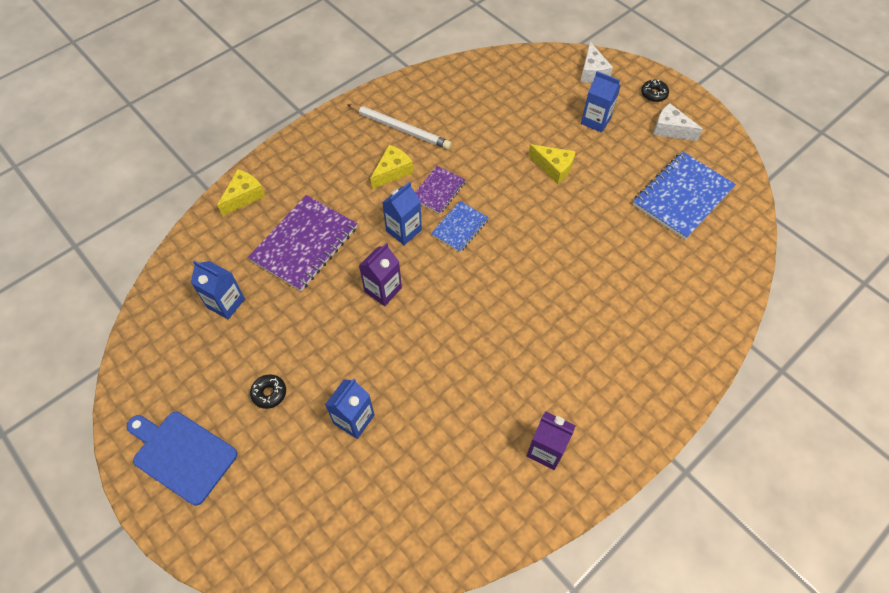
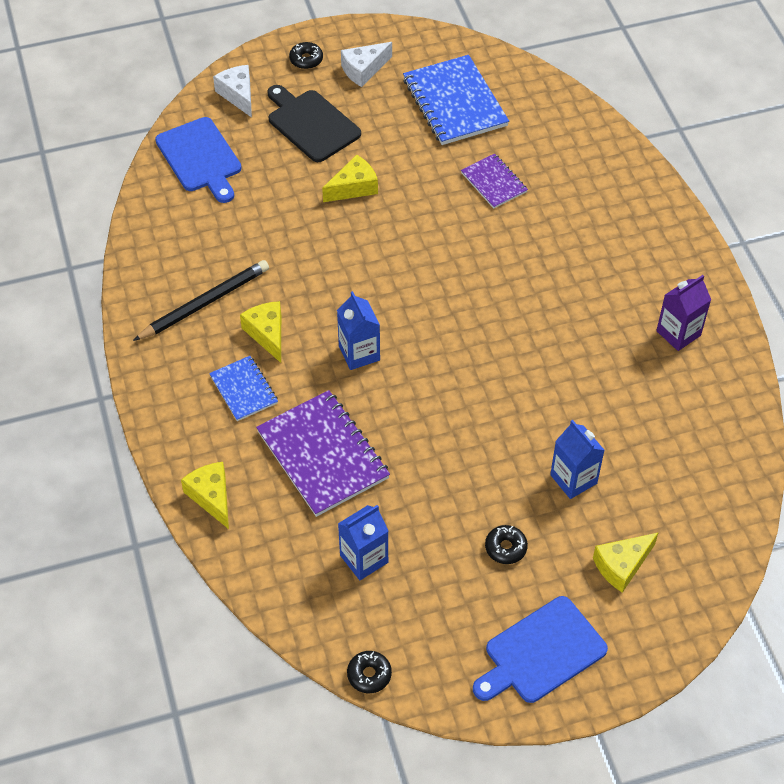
camera: 65 degrees left, 5 degrees down
(130, 344) = (369, 675): none -> black donut
(284, 487) = (622, 565): none -> yellow cheese
(383, 290) = (428, 400): purple carton -> none
(400, 128) = (204, 303): white pencil -> black pencil
(438, 191) = (322, 301): purple notebook -> purple notebook (494, 182)
(460, 227) = (385, 301): blue notebook -> blue notebook (244, 389)
(522, 76) = (200, 158): none -> blue cutting board
(592, 72) = (238, 95): white cheese -> white cheese turned 135 degrees counterclockwise
(595, 121) = (311, 124): blue carton -> black cutting board

